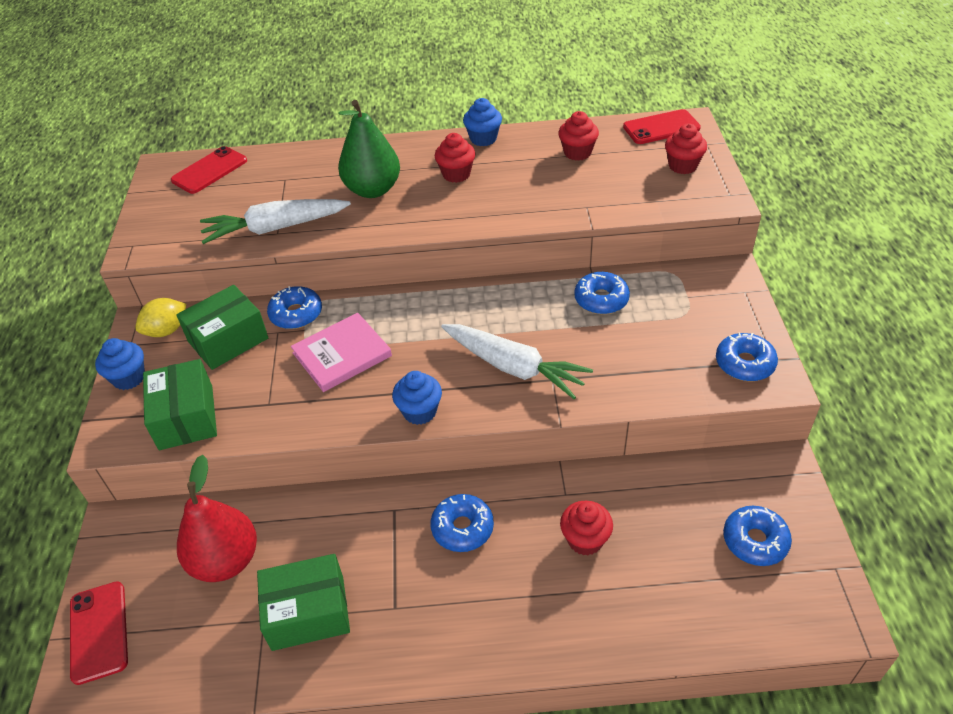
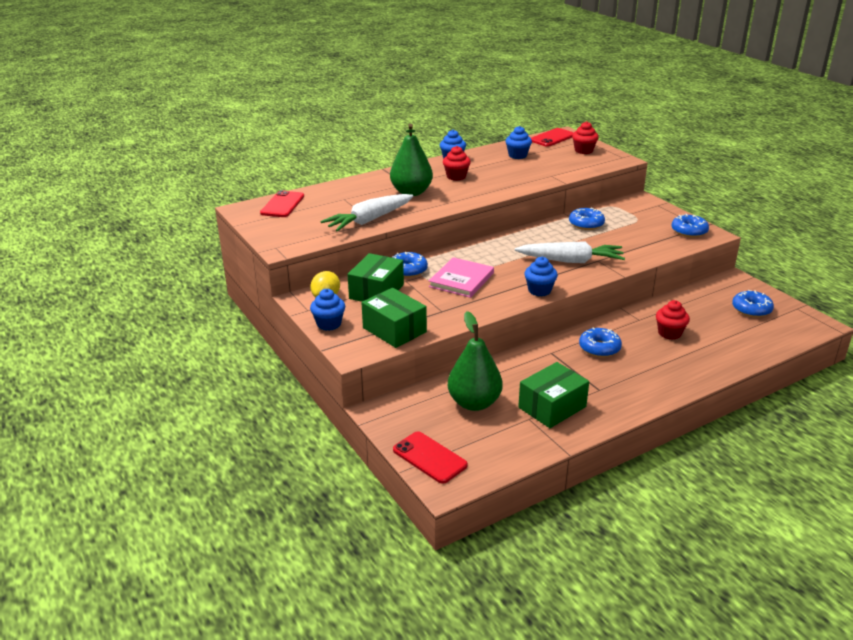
camera: 30 degrees left, 15 degrees down
(226, 560) = (474, 403): red pear -> green pear
(577, 152) = (517, 155): red cupcake -> blue cupcake

